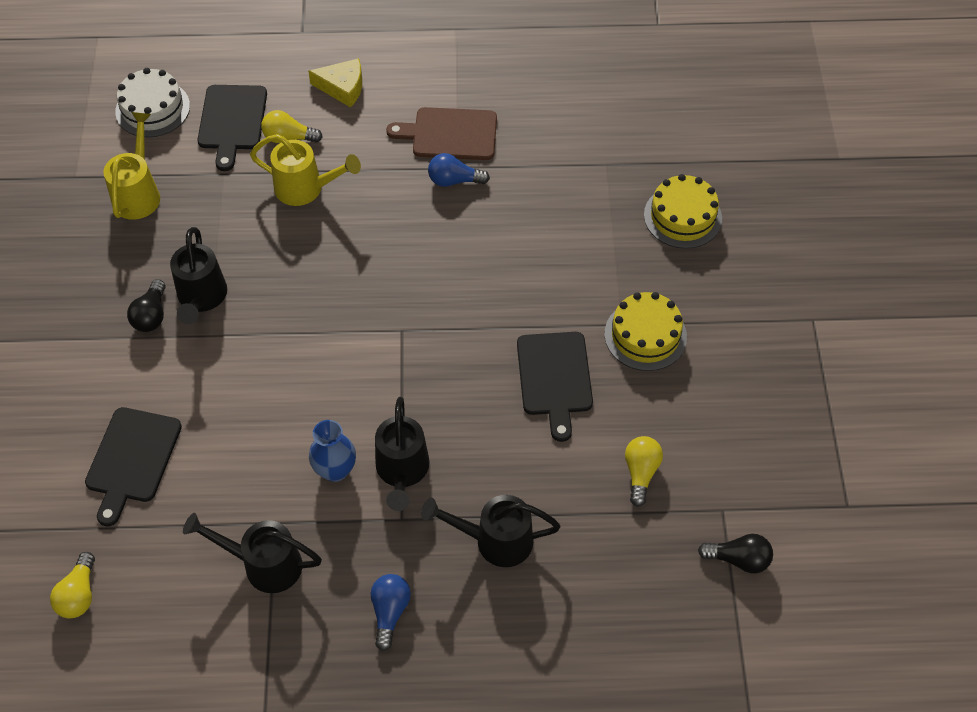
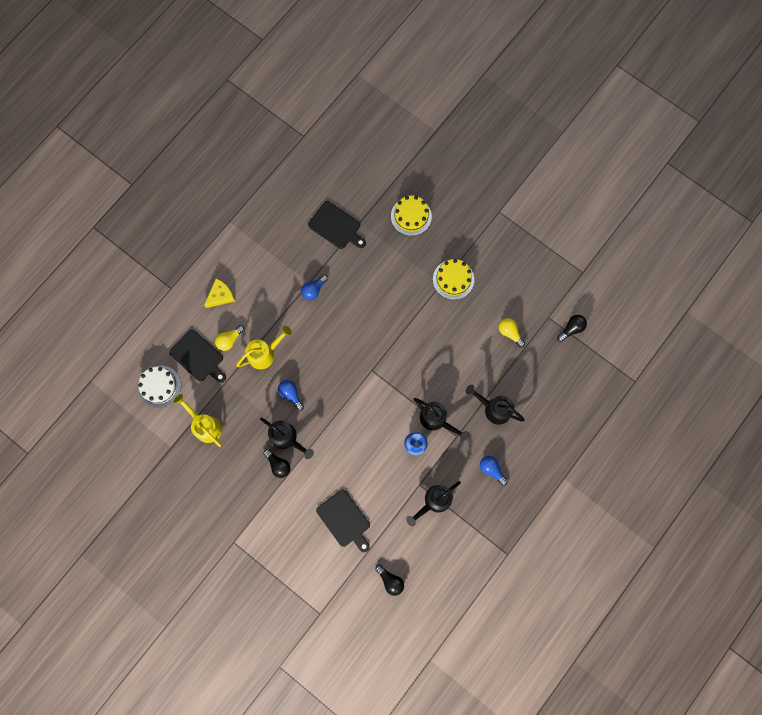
camera: 50 degrees left, 20 degrees up
(79, 594) = (390, 580): yellow light bulb -> black light bulb
(272, 258) = (291, 394): none -> blue light bulb
(450, 134) = (287, 271): brown cutting board -> none
(495, 540) = (494, 409): black watering can -> black watering can turned 75 degrees clockwise
(554, 378) = (443, 330): black cutting board -> black cutting board (336, 226)

